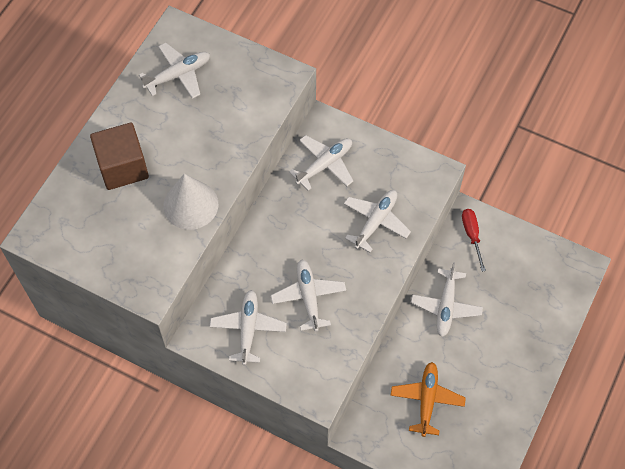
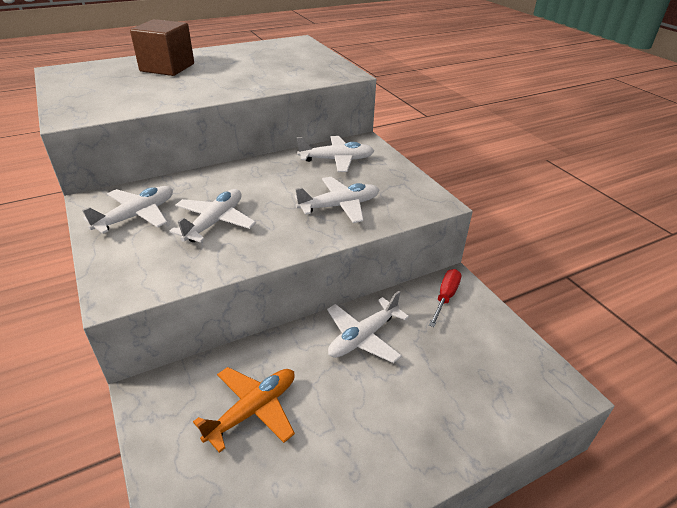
camera: 35 degrees right, 25 degrees down
(178, 75) = (270, 52): white plane -> none
(190, 205) = (179, 94): white cone -> none

